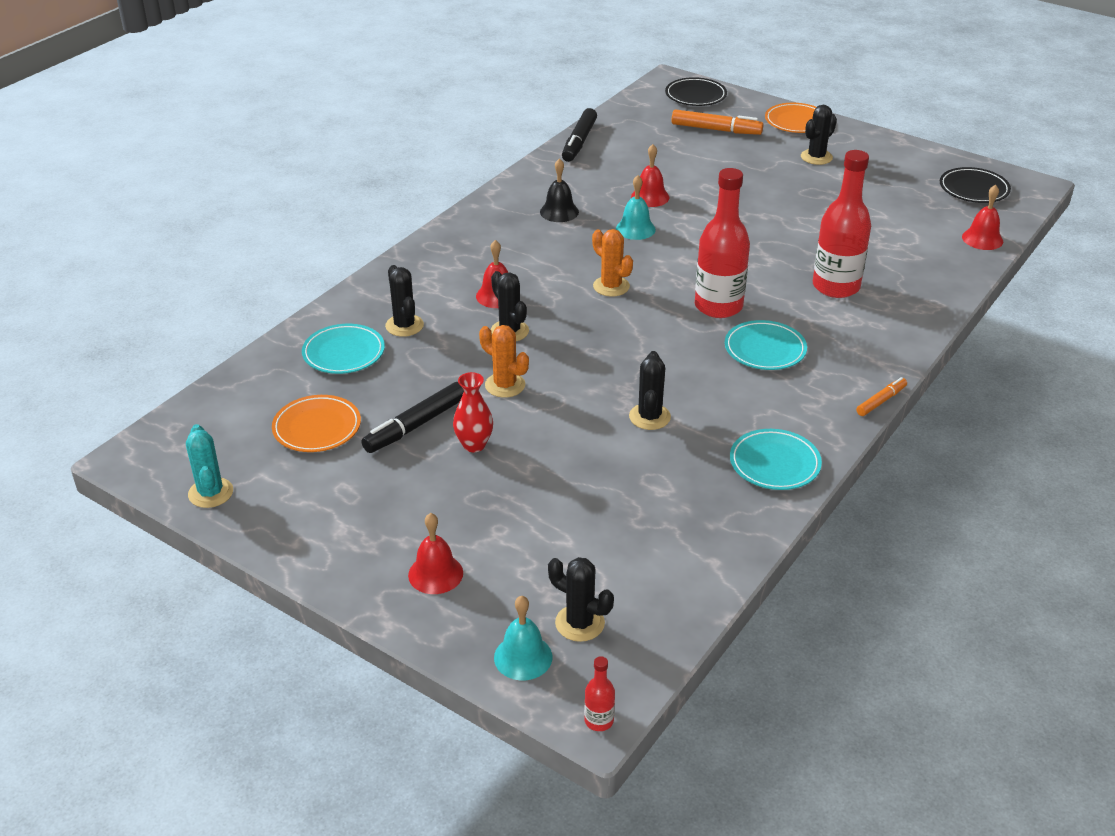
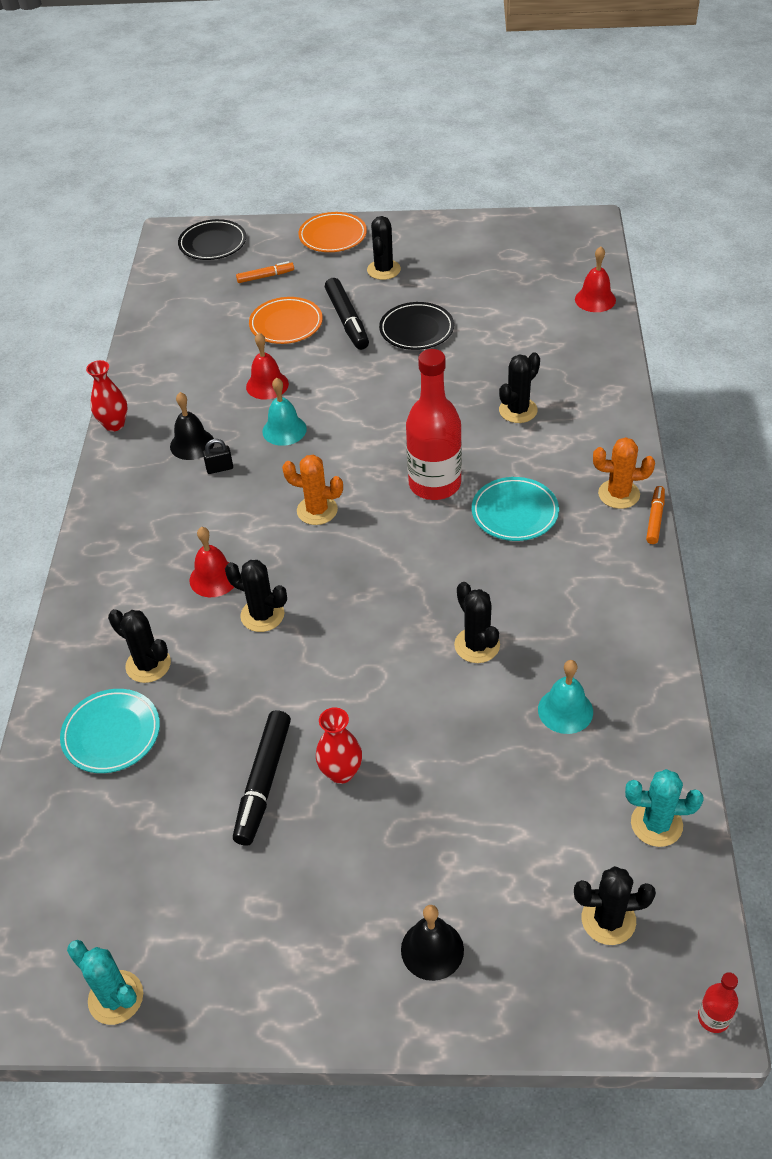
camera: 30 degrees left, 10 degrees up
(317, 428) = (162, 845): orange plate -> orange plate (286, 324)
(435, 574) = (432, 949): red bell -> black bell
(505, 385) = (312, 683): orange cactus -> orange cactus (619, 494)
(516, 180) = (114, 424): none -> red vase
(523, 657) = (591, 992): turquoise bell -> turquoise bell (565, 710)
(565, 233) = (219, 468): none -> black padlock
(579, 142) = (142, 349): black marker -> black marker (347, 320)
(677, 587) = (656, 824): none -> turquoise cactus
(716, 130) = (265, 276): orange marker -> orange marker, size x0.58
(774, 463) = (625, 636): turquoise plate -> none
(836, 286) = (518, 410): red bottle -> black cactus
(973, 189) = (545, 247): black plate -> black plate (416, 330)

